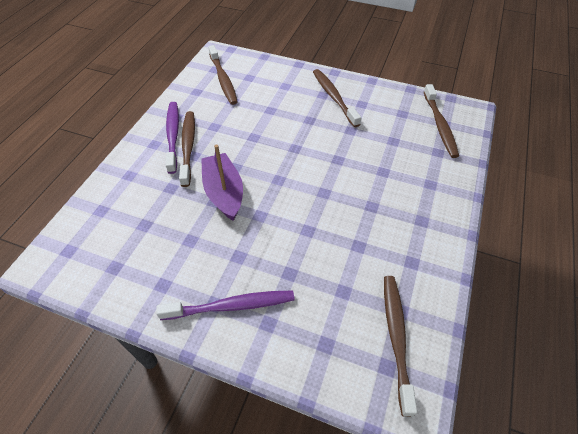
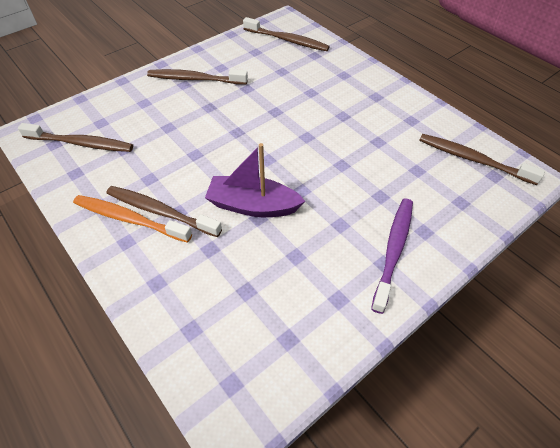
camera: 60 degrees left, 0 degrees up
(173, 136) = (129, 219): purple toothbrush -> orange toothbrush

